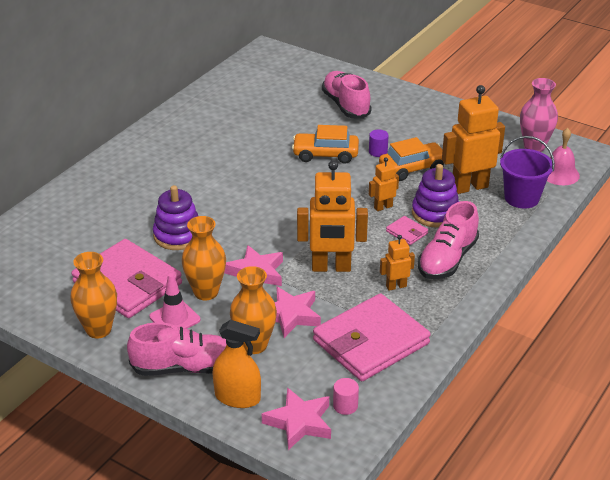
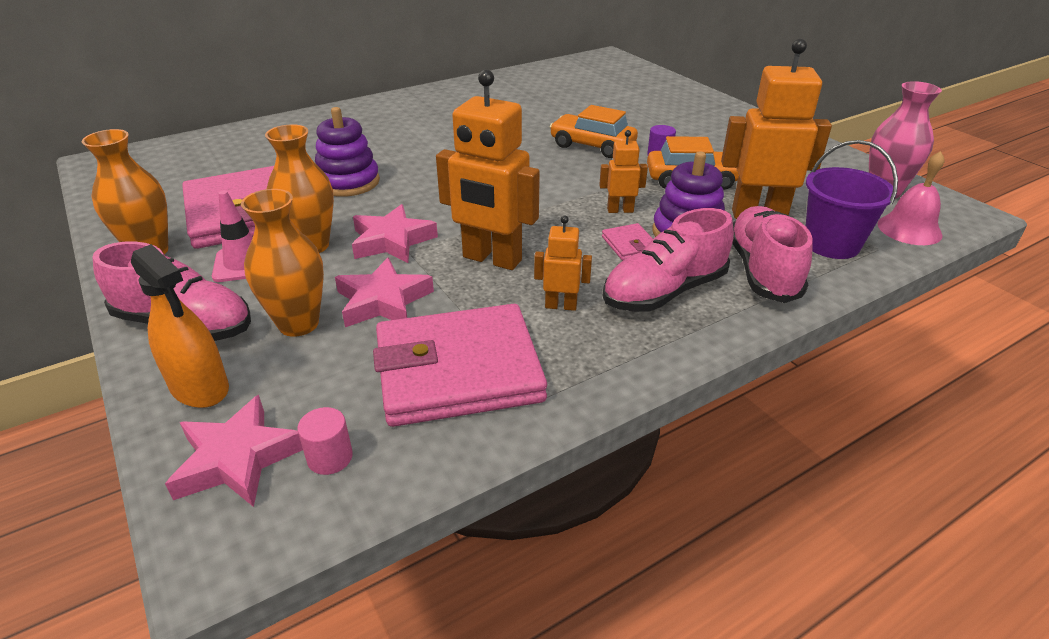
camera: 25 degrees right, 0 degrees up
(346, 105) = (655, 109): pink shoe -> pink shoe (762, 271)

